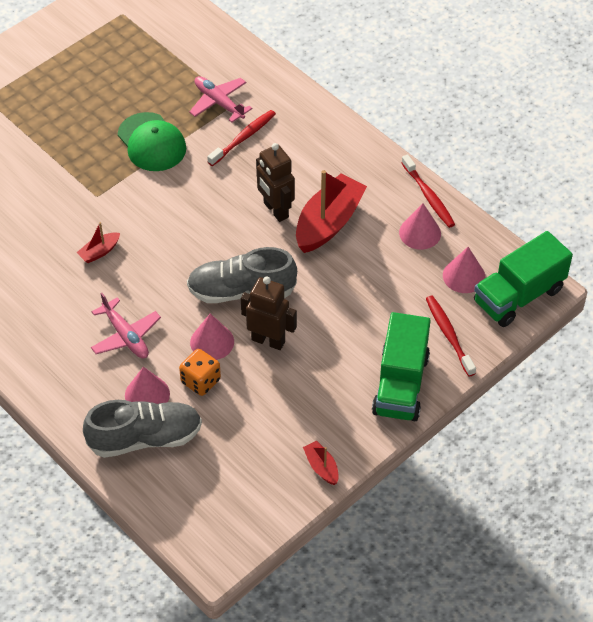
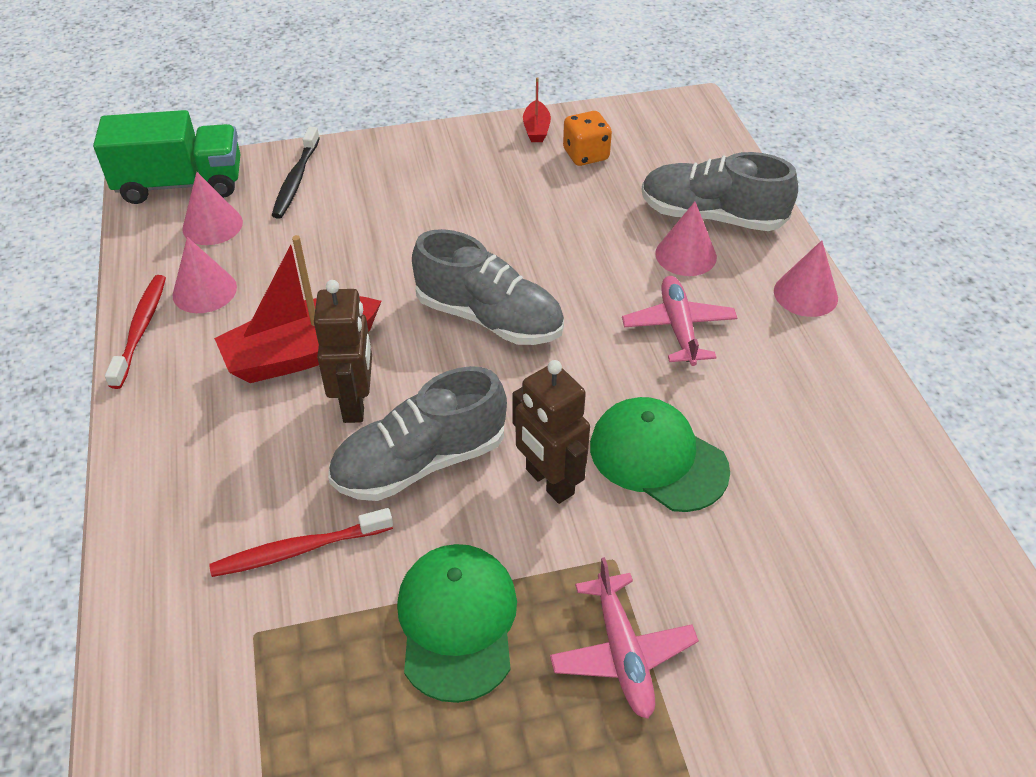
camera: 150 degrees left, 5 degrees down
(99, 252) = (657, 458): red boat -> green cap
(200, 381) = (612, 244): orange dice -> orange dice (586, 155)
(212, 342) = (570, 277): pink cone -> pink cone (805, 294)
(218, 197) = (420, 462): none -> grey shoe
(219, 102) = (278, 650): pink plane -> pink plane (622, 653)
(268, 340) = (500, 252): brown robot -> brown robot (549, 482)
(400, 384) = (393, 159): green truck -> none
(449, 335) = (296, 180): red toothbrush -> black toothbrush

